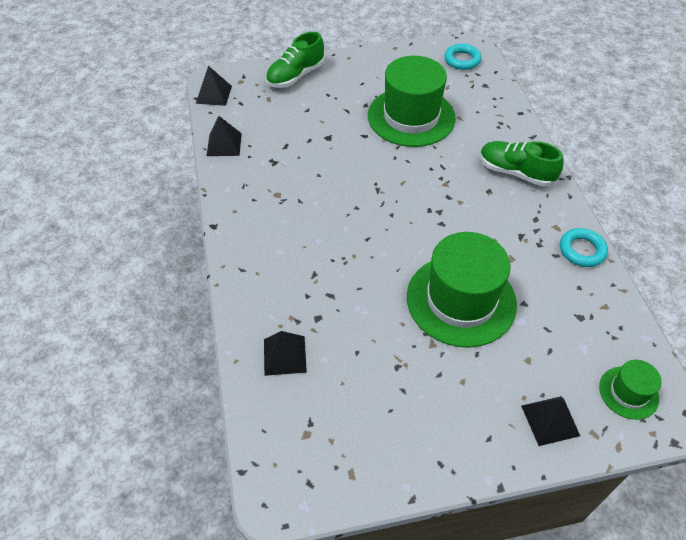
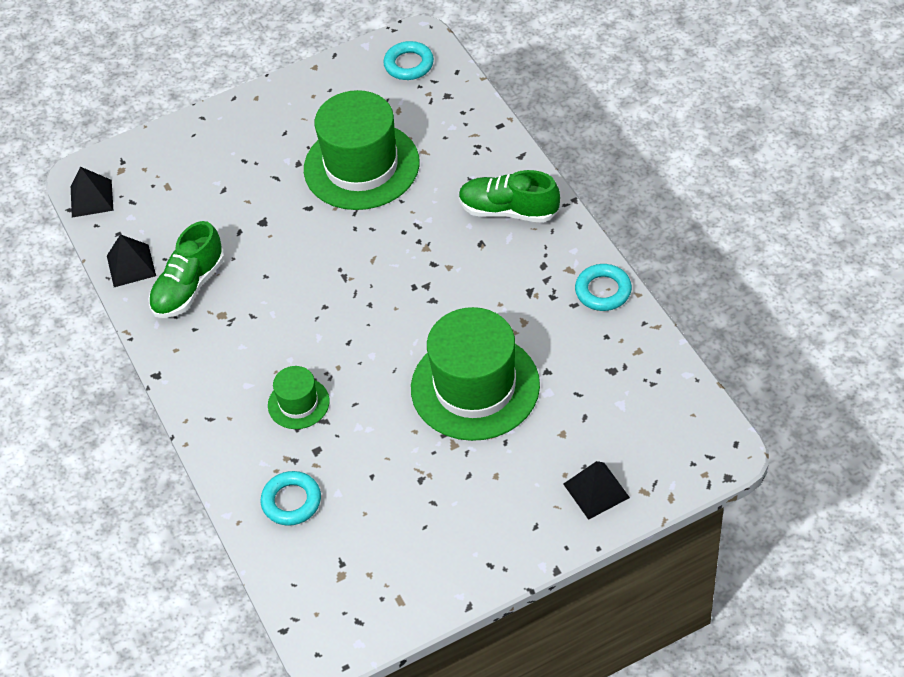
camera: 10 degrees left, 0 degrees up
(284, 355) = (291, 501): black pyramid -> turquoise ring
(295, 76) = (192, 143): green shoe -> green shoe (189, 287)
(628, 392) = (674, 439): green hat -> green hat (298, 403)

